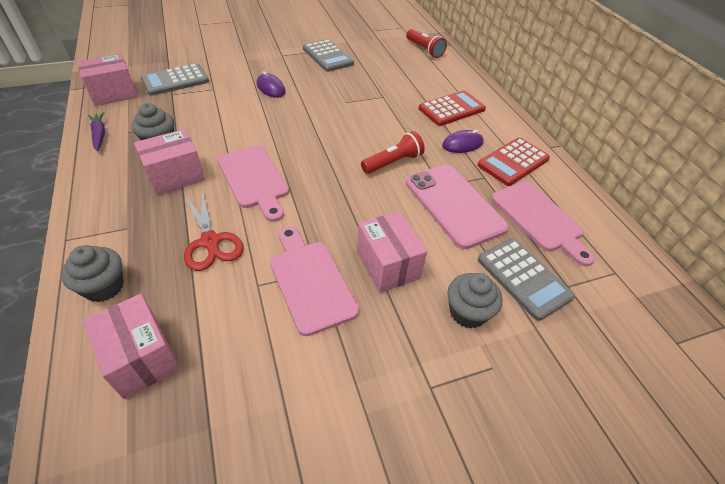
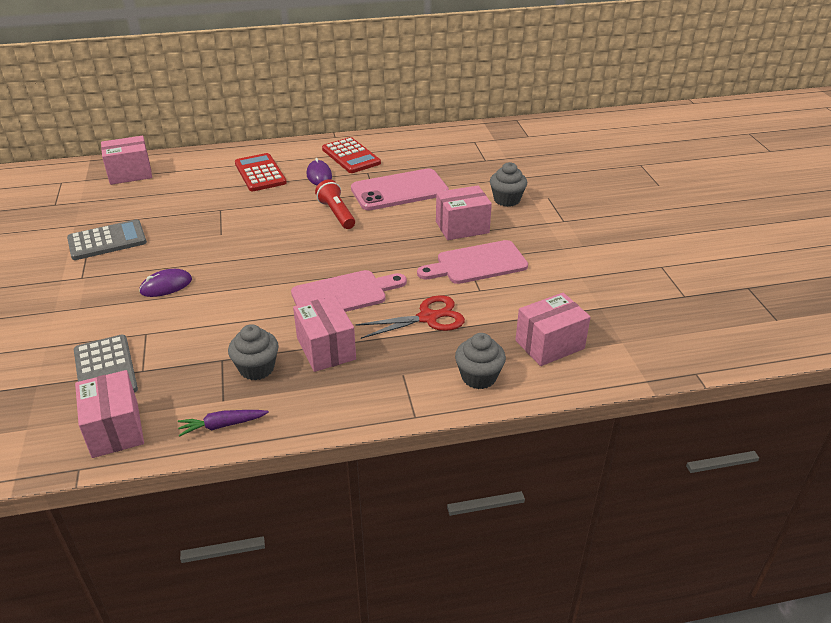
camera: 80 degrees left, 10 degrees down
(424, 50) = (130, 174): red flashlight -> pink box
(523, 278) = (477, 174): grey calculator -> none
(539, 219) = (421, 158): pink cutting board -> none

